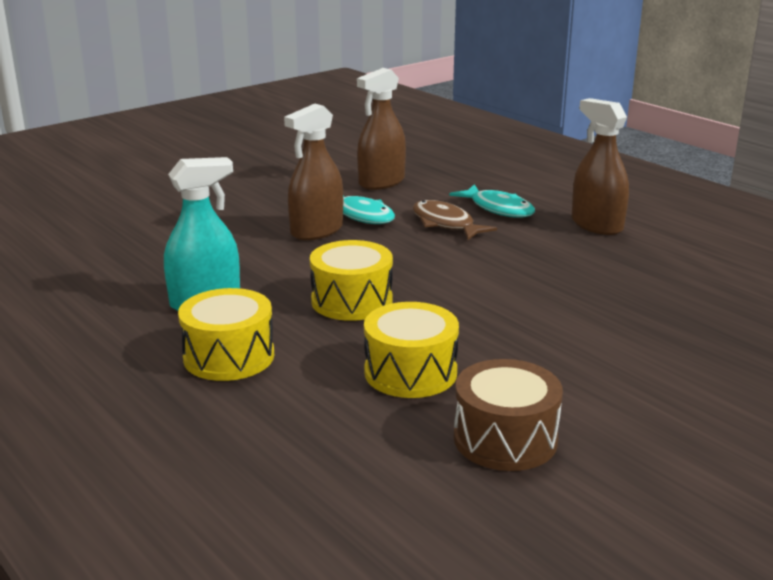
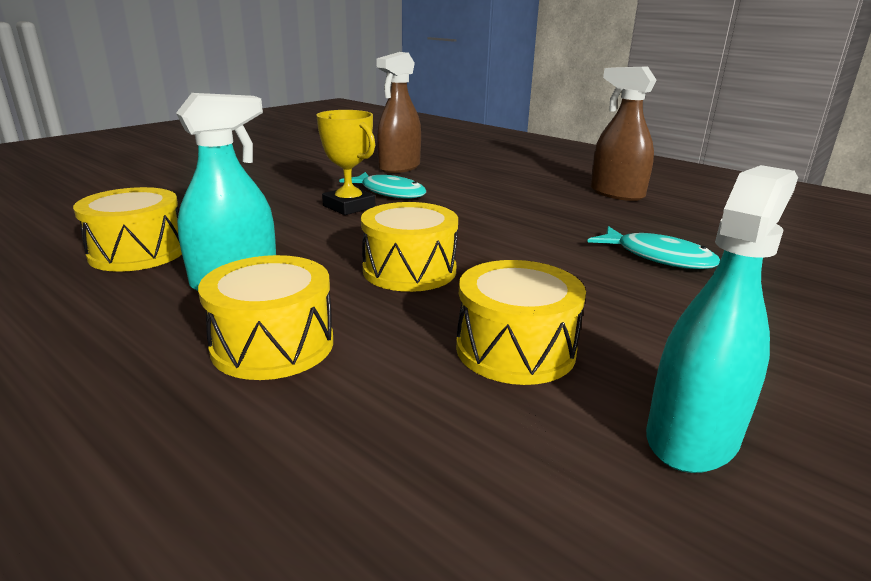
camera: 10 degrees left, 0 degrees up
(127, 272) = (137, 252): none -> yellow drum
(317, 231) = (349, 206): brown spray bottle -> yellow trophy
(445, 224) = (475, 197): brown fish -> none
(498, 209) = (518, 184): turquoise fish -> turquoise fish (658, 257)
(505, 439) = (692, 436): brown drum -> turquoise spray bottle

